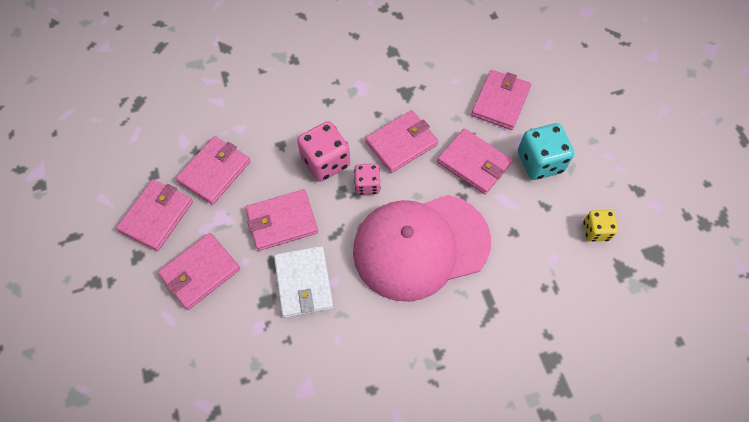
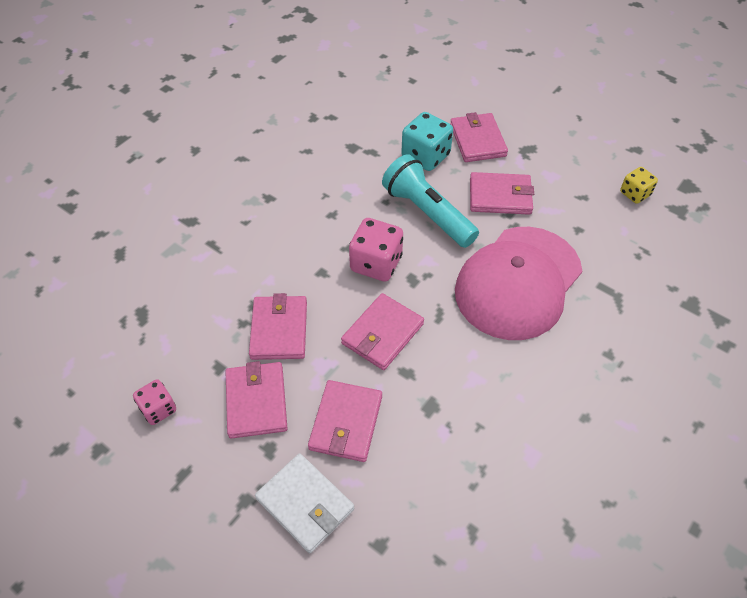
camera: 35 degrees left, 10 degrees down
(304, 283) = (449, 371): white wallet -> white wallet (305, 504)
(367, 185) = (429, 261): pink dice -> pink dice (158, 409)
(401, 143) = (427, 213): pink wallet -> turquoise flashlight
(540, 162) = (549, 168): turquoise dice -> turquoise dice (425, 156)

